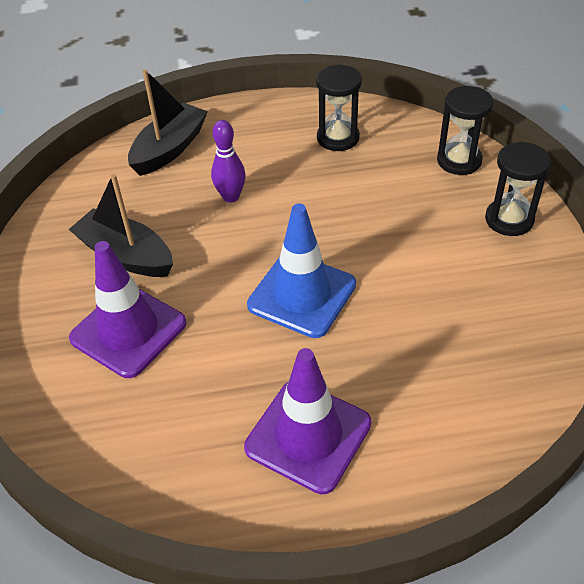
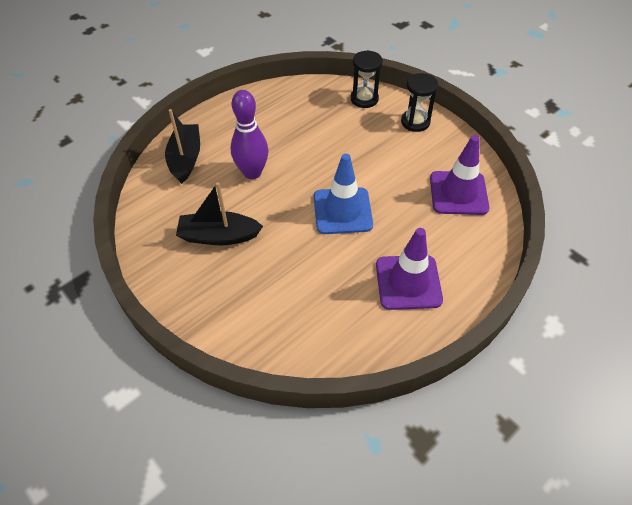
camera: 35 degrees left, 5 degrees up
(128, 331) = (261, 278): purple traffic cone -> purple traffic cone (458, 193)
(231, 197) = (252, 173): purple bowling pin -> purple bowling pin, size x1.58
(338, 138) = (285, 111): black hourglass -> none

